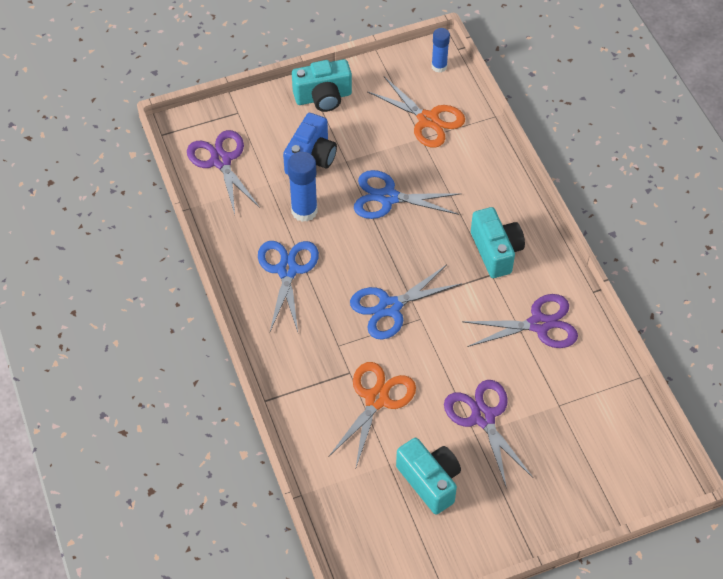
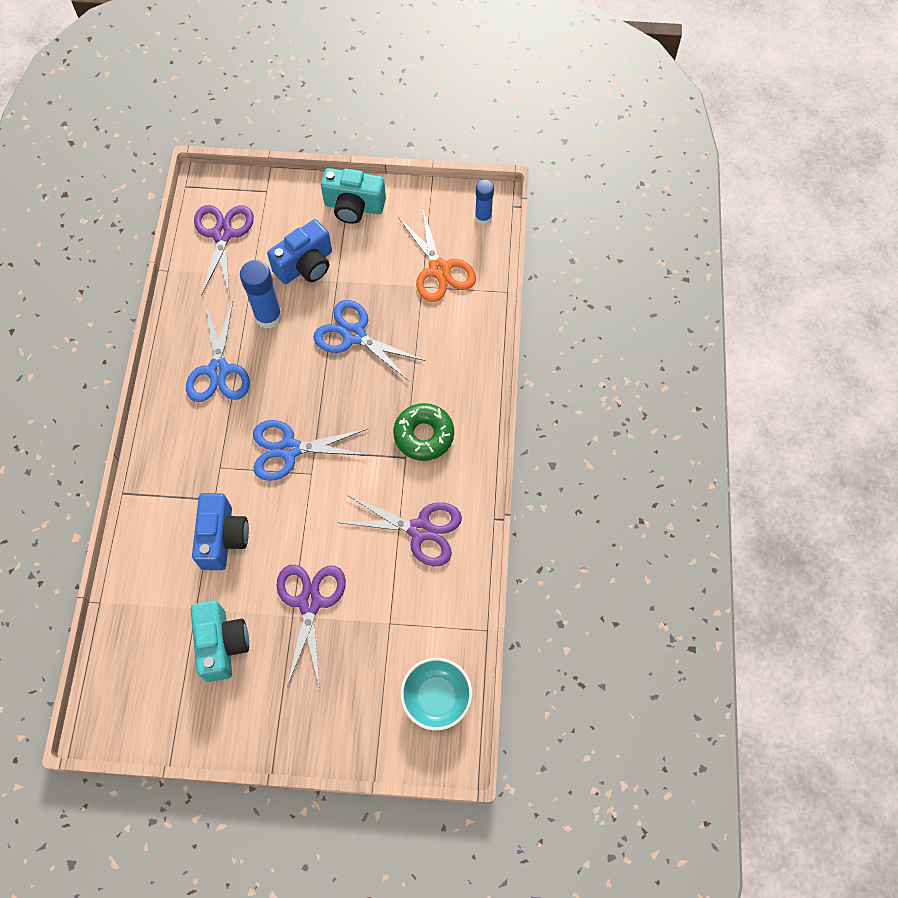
camera: 25 degrees right, 10 degrees up
(287, 270) = (218, 370): blue scissors -> blue scissors turned 150 degrees clockwise
(377, 399) = (223, 538): orange scissors -> blue camera
(496, 251) = (424, 435): turquoise camera -> green donut
(632, 444) = (436, 697): none -> turquoise bowl

